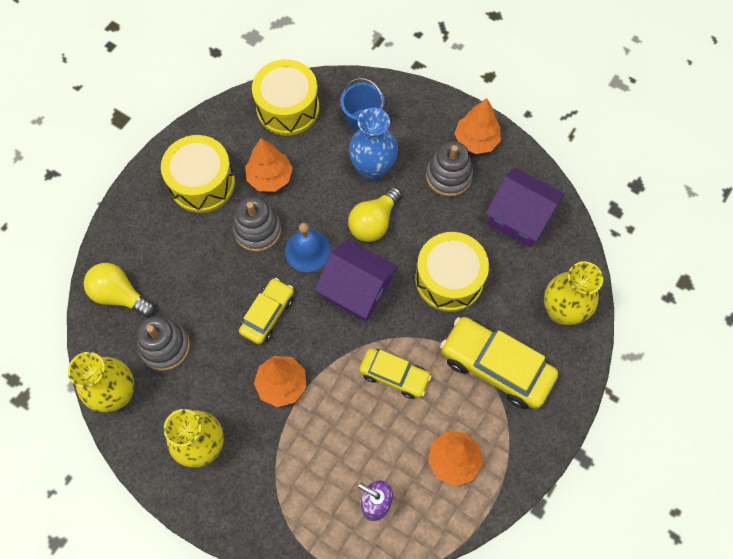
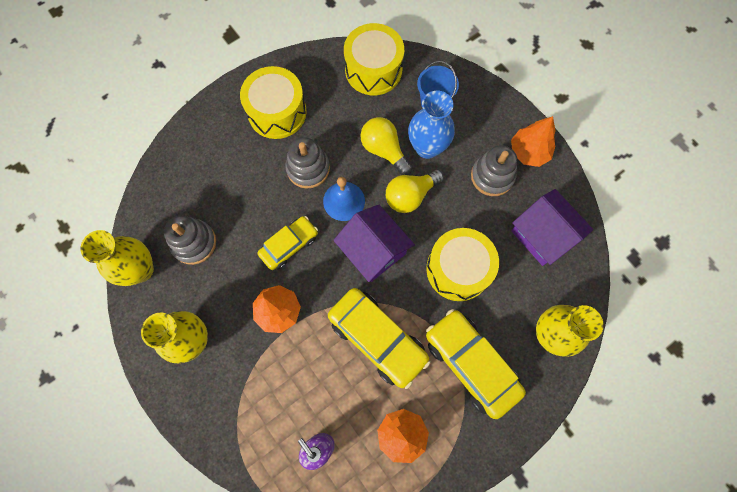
camera: 20 degrees right, 5 degrees up
(120, 295) = (174, 186): yellow light bulb -> yellow light bulb (384, 150)
(270, 177) = (335, 126): orange tree -> none
(394, 375) = (377, 339): yellow car -> yellow car, size x1.65

